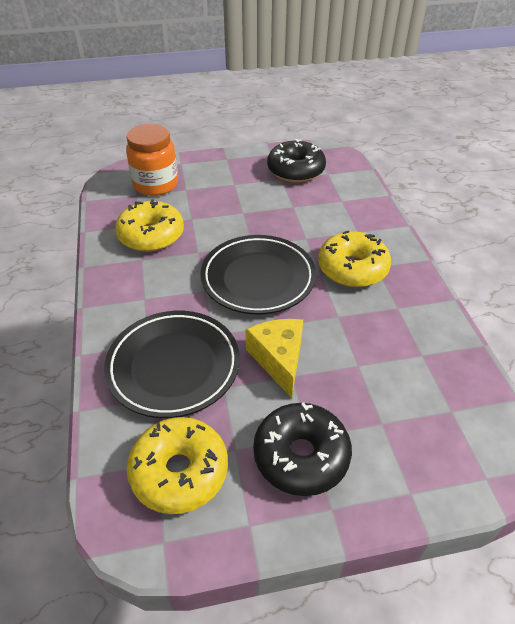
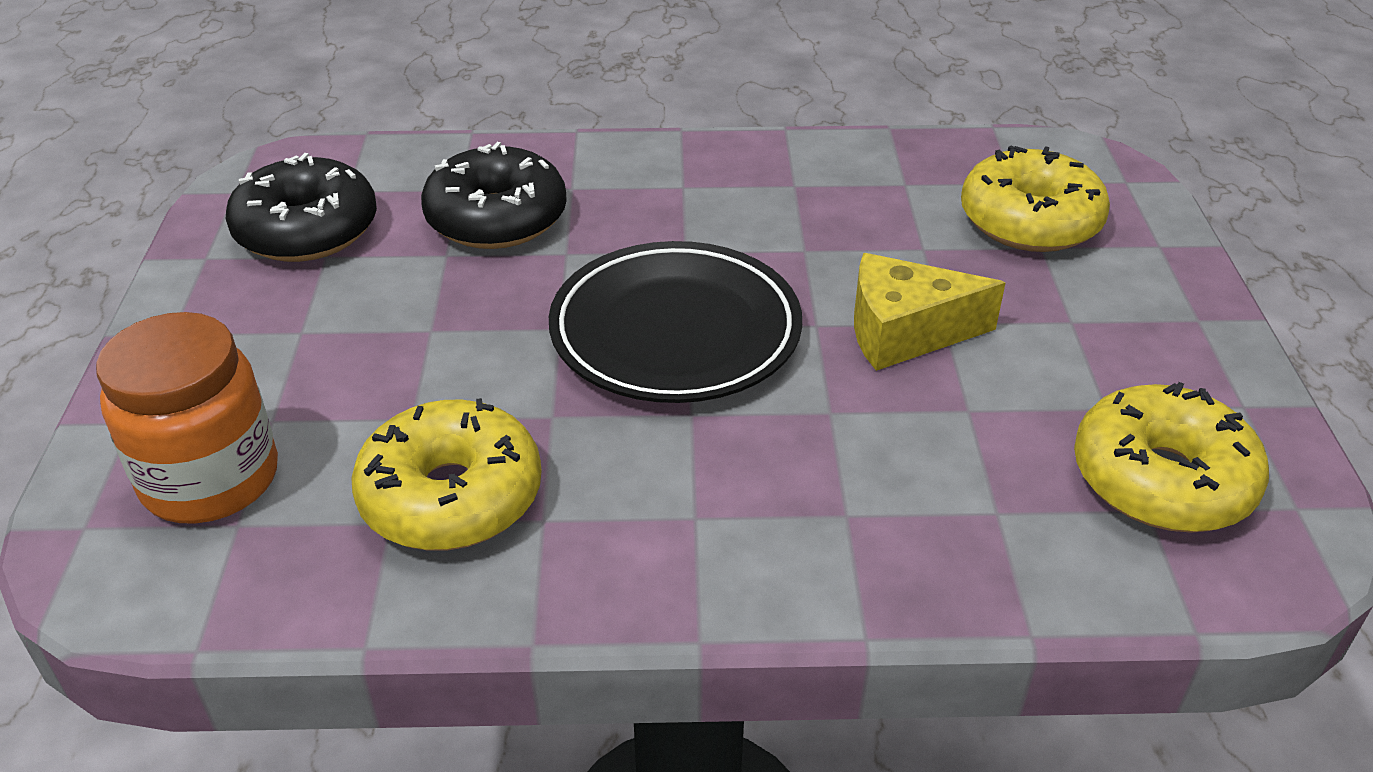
camera: 80 degrees left, 5 degrees down
(173, 366) = (914, 475): black plate -> none
(301, 456) = (1111, 335): black donut -> black donut (496, 218)
(352, 268) = (681, 212): yellow donut -> yellow donut (1029, 221)

